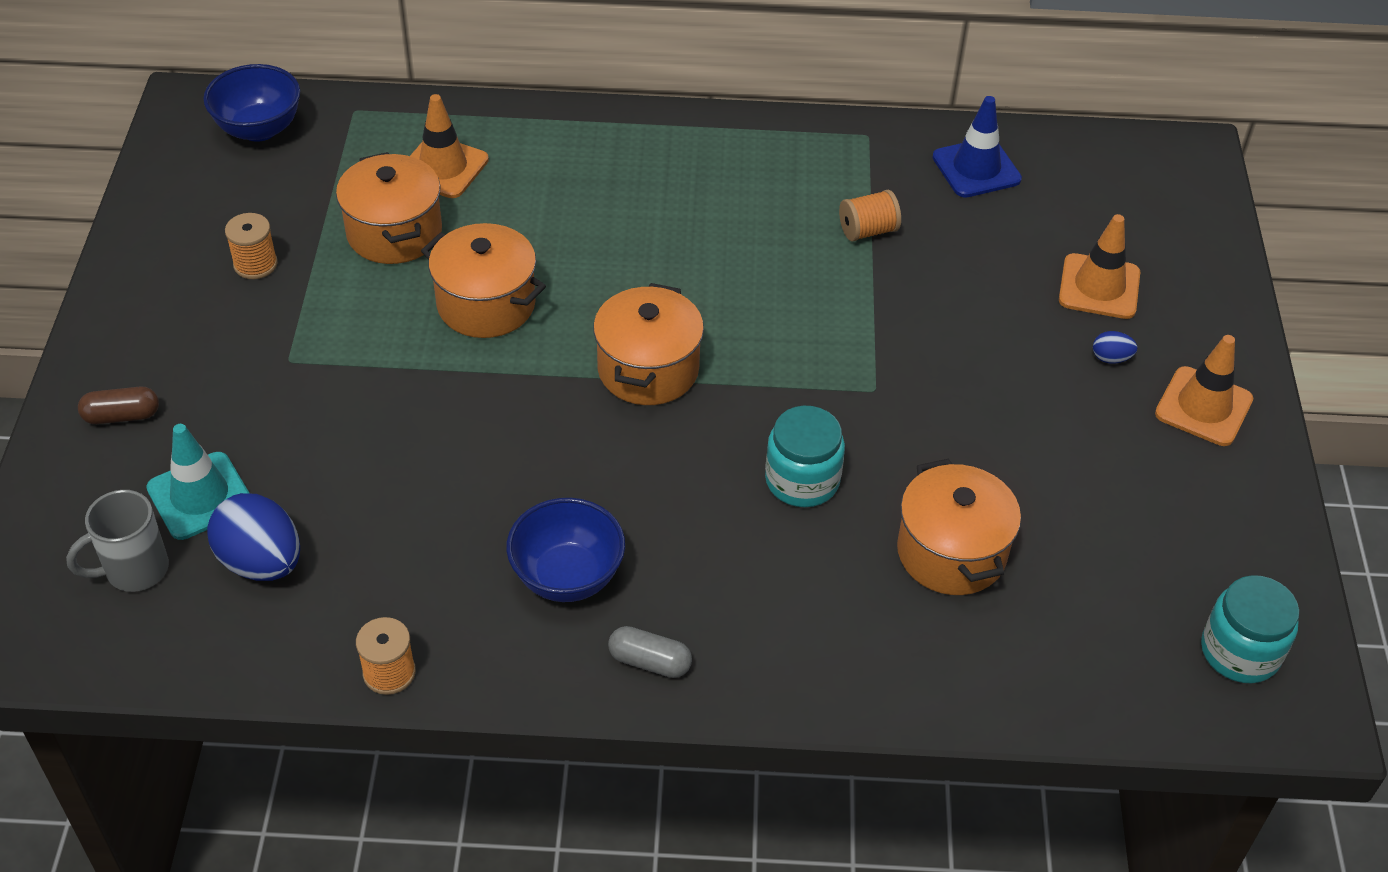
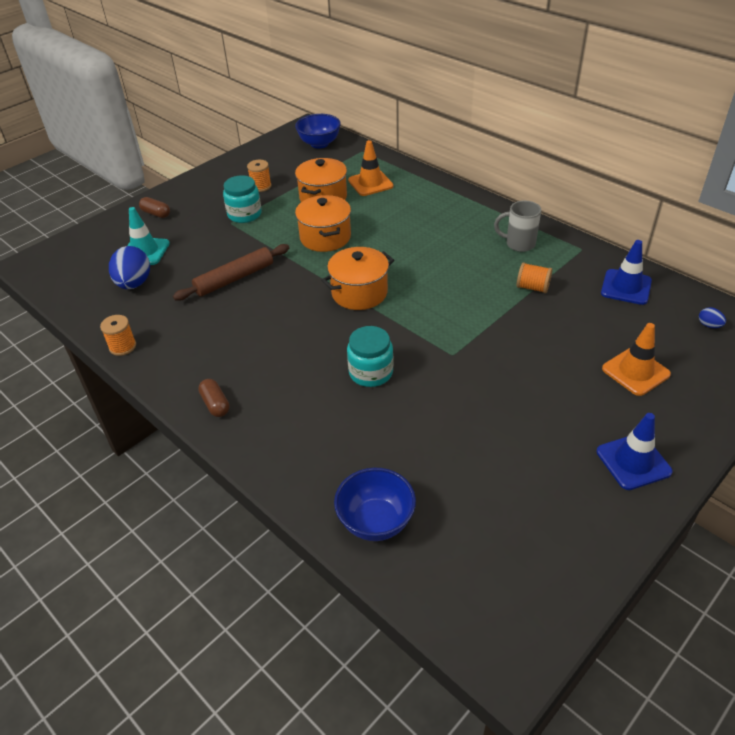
camera: 45 degrees right, 5 degrees down
(134, 570) = (95, 264): grey mug -> grey mug (519, 244)
(426, 455) = (234, 279): none -> brown rolling pin
(567, 577) = (227, 352): blue bowl -> blue bowl (376, 521)
(649, 662) = (215, 404): grey capsule -> brown capsule
(951, 552) = (403, 445): orange pot -> none
(1111, 358) = (602, 408): blue egg -> blue egg (709, 325)
(1203, 407) = (633, 462): orange traffic cone -> blue traffic cone
(1240, 652) = (506, 598): turquoise jar -> turquoise jar (244, 214)

